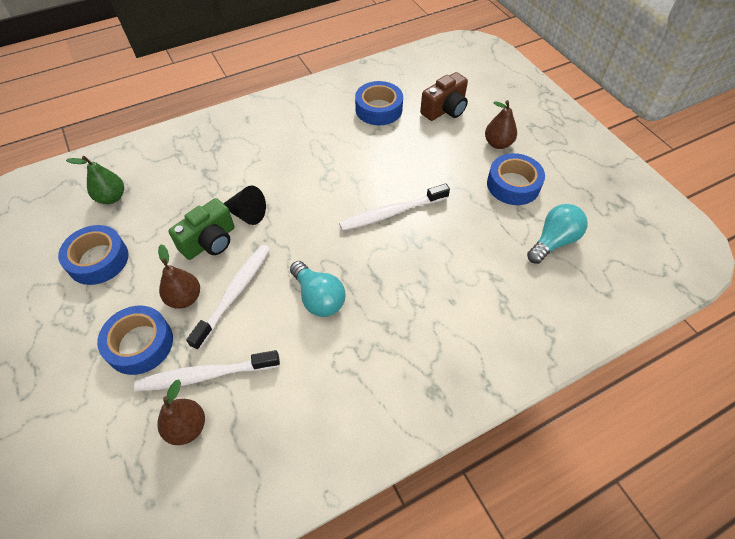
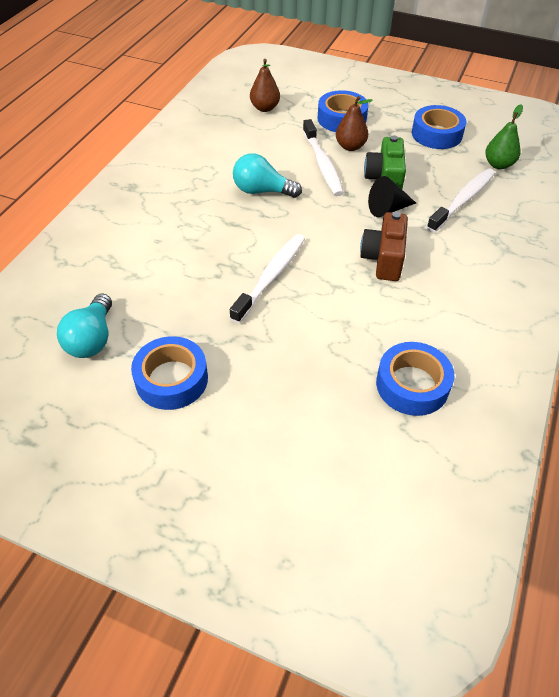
camera: 140 degrees right, 5 degrees down
(205, 375) = (284, 127): white toothbrush -> white toothbrush (462, 200)
(445, 110) = (336, 440): brown camera -> brown camera (383, 259)
(498, 143) = (227, 428): brown pear -> none

